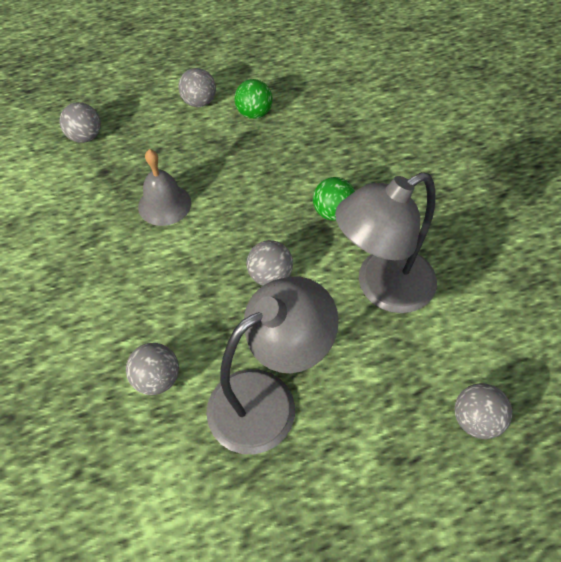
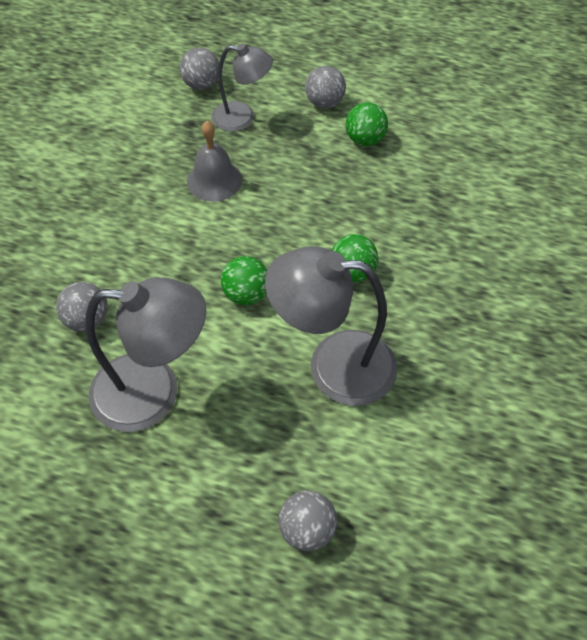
camera: 35 degrees right, 0 degrees up
(144, 145) = (242, 118): none -> grey lamp
(270, 276) = (246, 294): grey ball -> green ball

